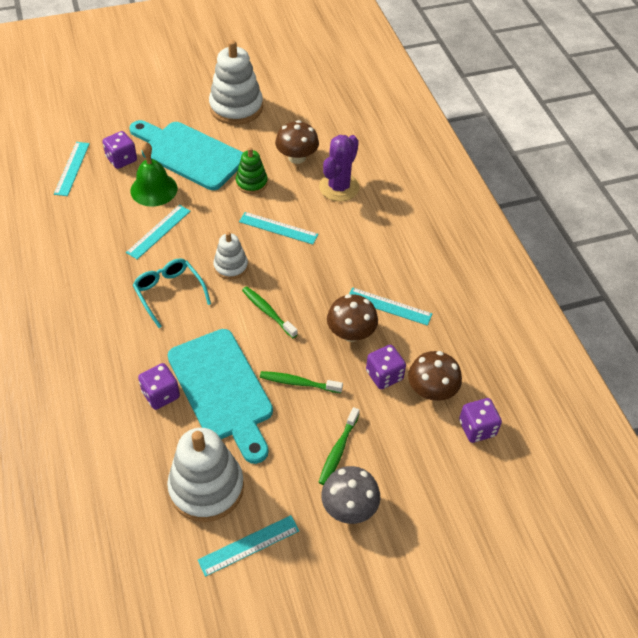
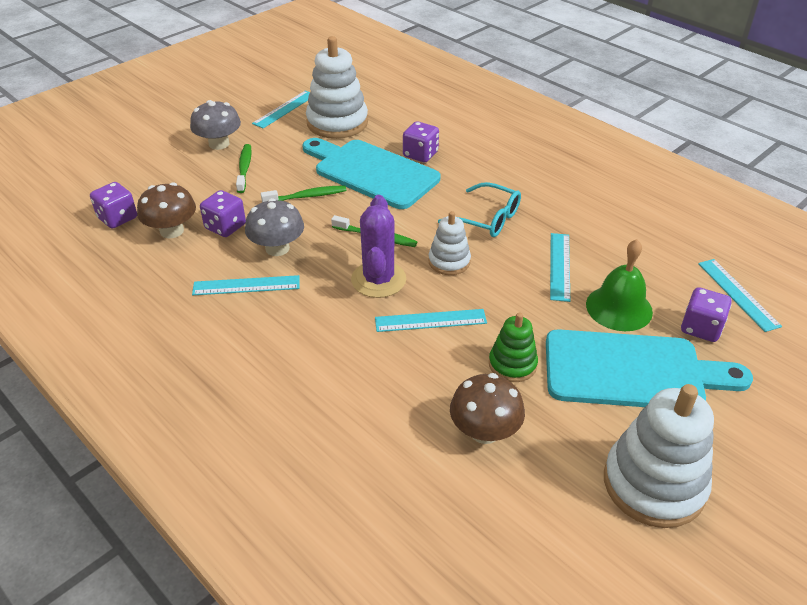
camera: 155 degrees right, 10 degrees down
(339, 187) = (390, 408): purple cactus -> purple cactus (378, 279)
(351, 333) = (277, 248): brown mushroom -> grey mushroom

